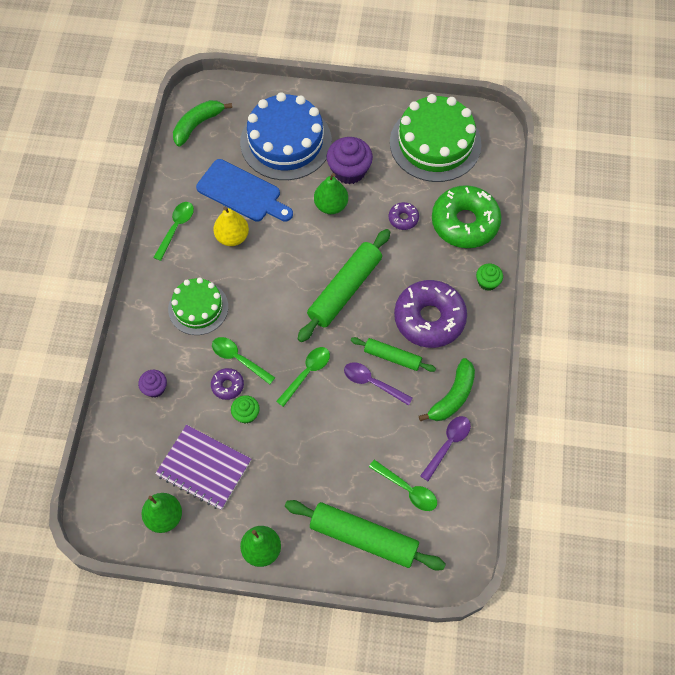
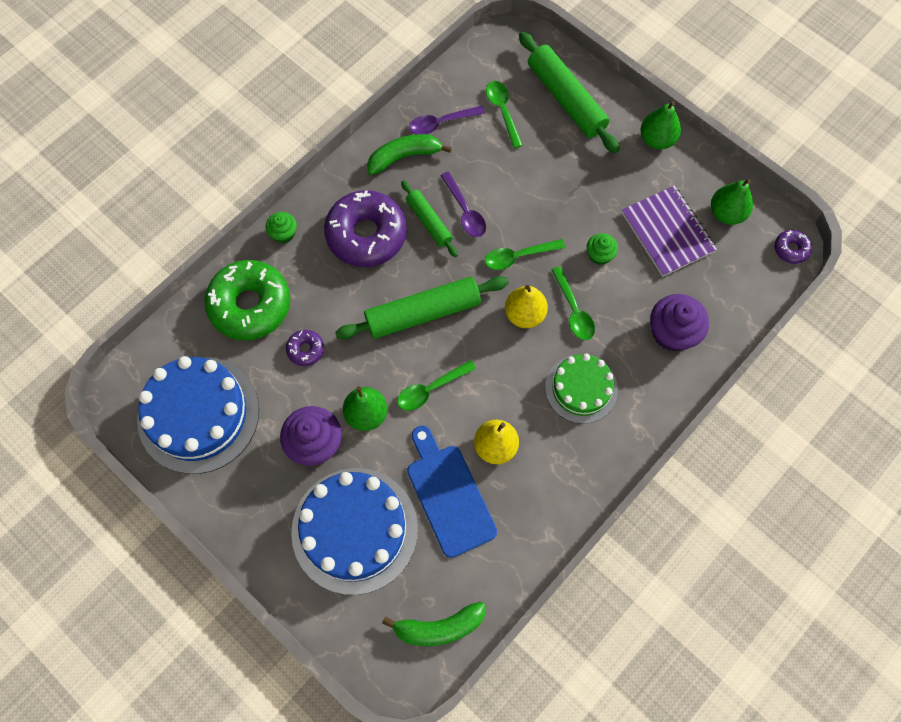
camera: 145 degrees left, 5 degrees up
(155, 388) = (672, 332): purple cupcake -> purple cupcake, size x1.79
(176, 228) = (549, 498): green spoon -> green spoon (431, 389)
(227, 385) = (600, 291): purple donut -> purple donut (791, 249)
(272, 334) = (524, 314): none -> yellow pear
(435, 143) = (198, 414): green cake -> blue cake

